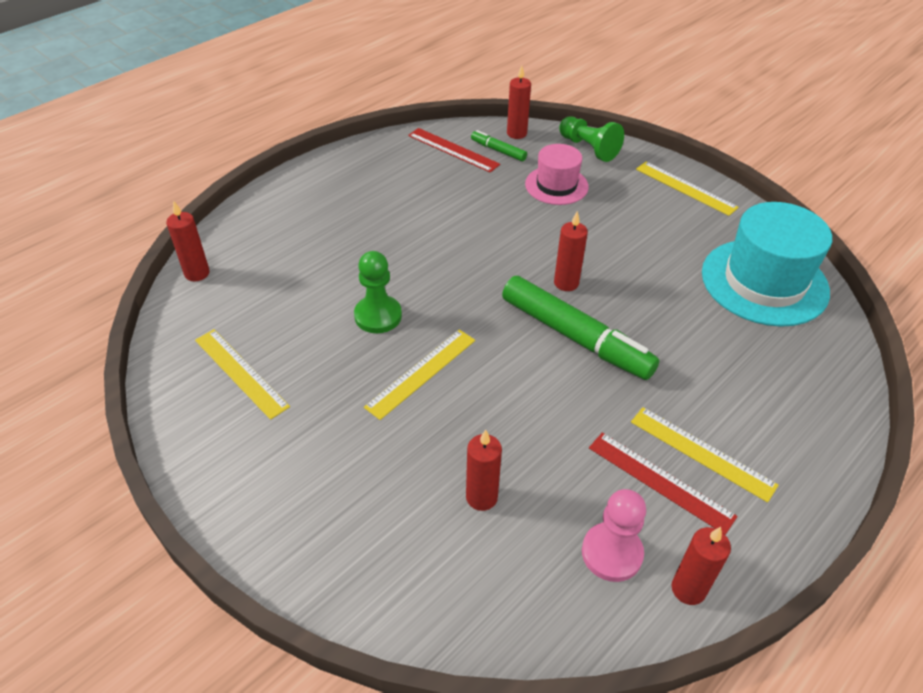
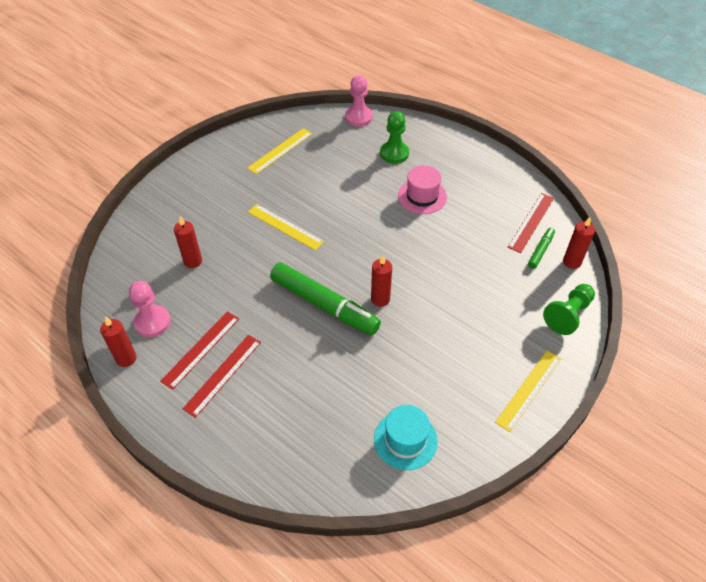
camera: 85 degrees right, 5 degrees up
(197, 273) = (358, 117): red candle -> pink pawn
(378, 316) = (332, 201): green pawn -> green pawn (394, 153)
(556, 185) = (502, 291): pink hat -> pink hat (422, 196)
(575, 337) = (324, 305): green marker -> green marker turned 90 degrees counterclockwise
(702, 452) = (223, 374): yellow ruler -> red ruler
(764, 282) = (405, 440): turquoise hat -> turquoise hat, size x0.58

